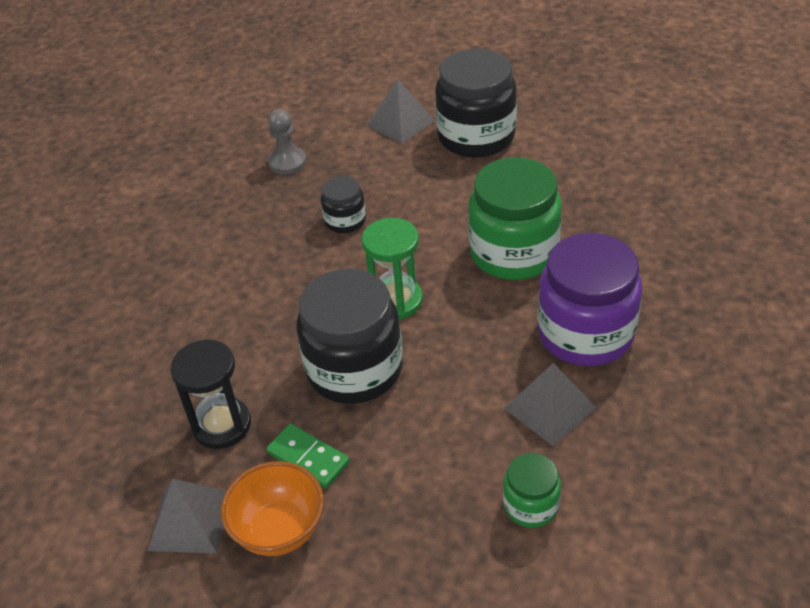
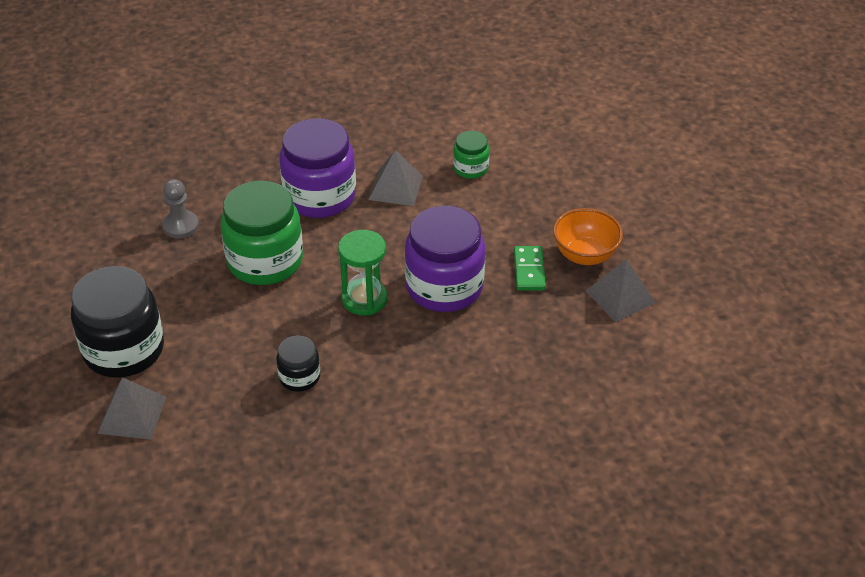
camera: 130 degrees left, 0 degrees up
(222, 425) = (547, 325): black hourglass -> none
(287, 162) = (248, 467): grey pawn -> grey pawn (180, 226)
(354, 369) = (444, 287): black jar -> purple jar

